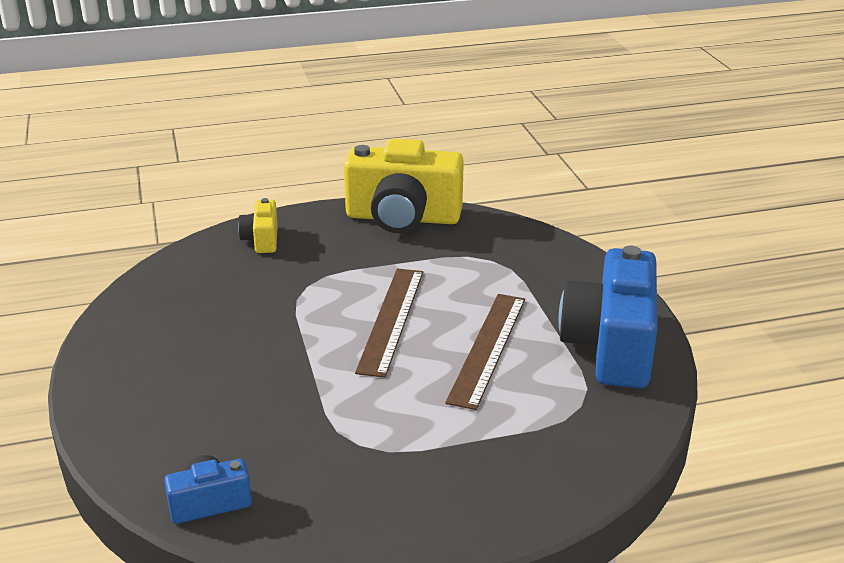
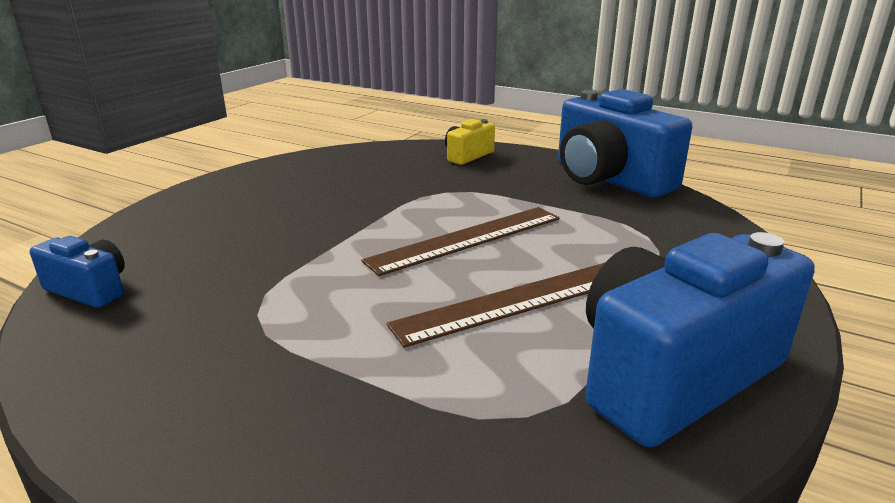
camera: 45 degrees right, 5 degrees down
(403, 218) = (609, 179): yellow camera -> blue camera

